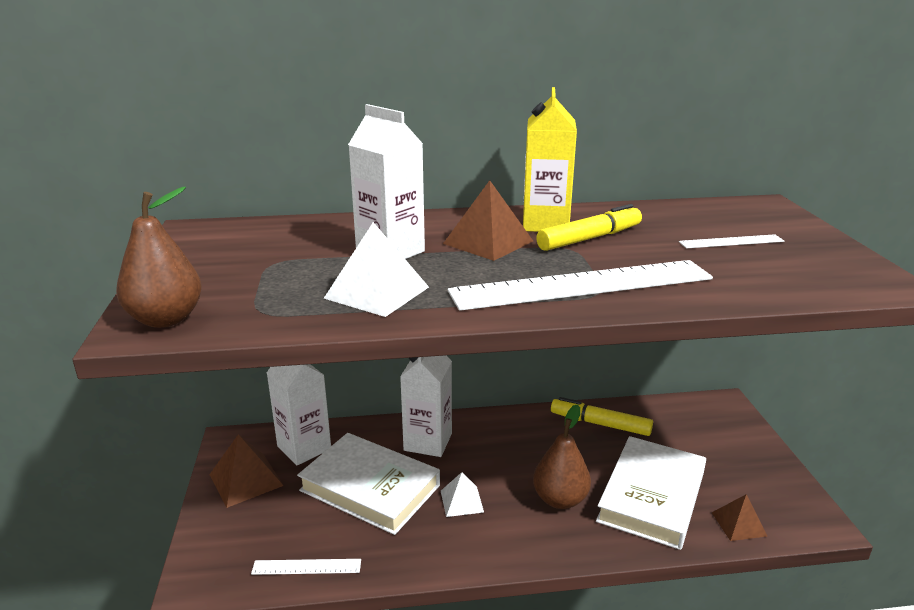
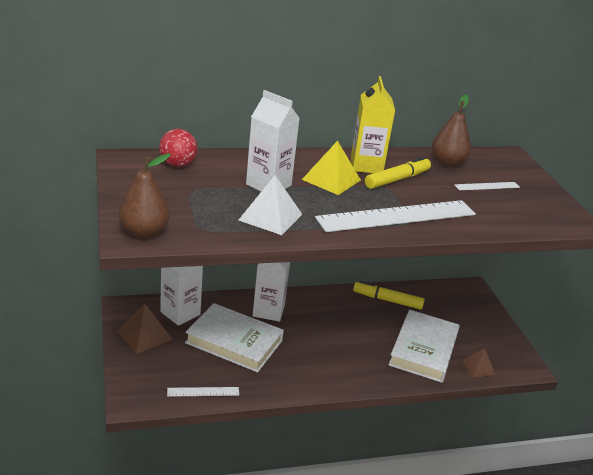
camera: 10 degrees left, 5 degrees up
(267, 233) = (177, 164): none -> red ball
(461, 501) = (298, 351): white pyramid -> none
(488, 242) = (331, 179): brown pyramid -> yellow pyramid
(560, 499) = (364, 351): brown pear -> brown pear (447, 162)

